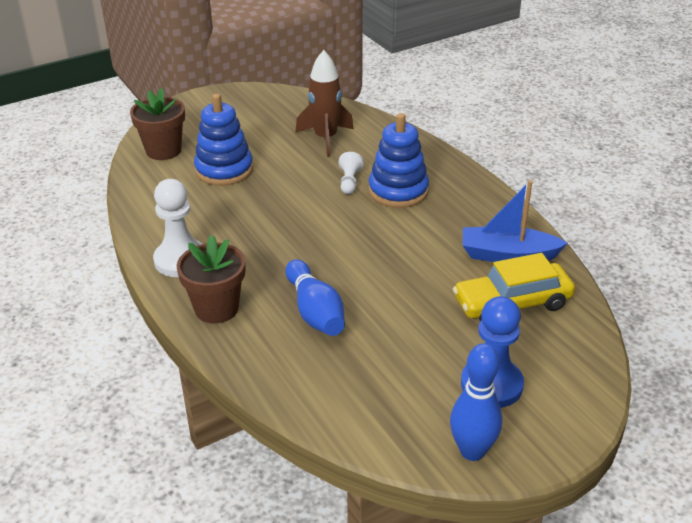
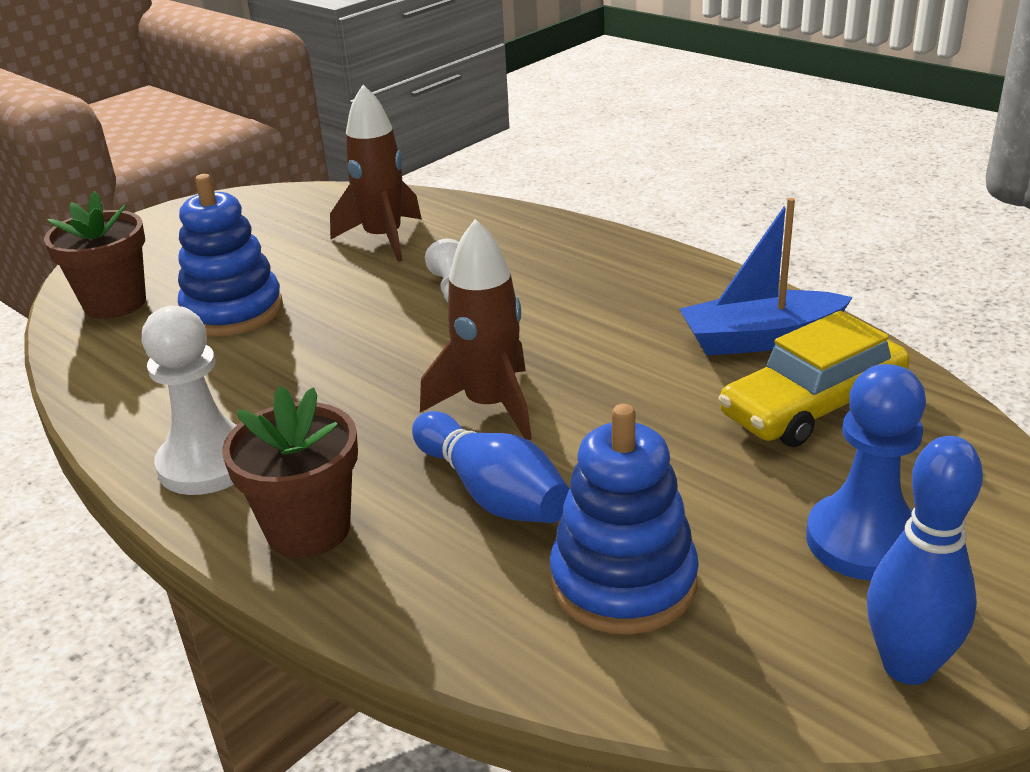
camera: 15 degrees left, 5 degrees down
(337, 261) = (490, 406): none -> brown rocket
(398, 191) = (536, 286): blue stacking toy -> blue stacking toy (623, 582)

